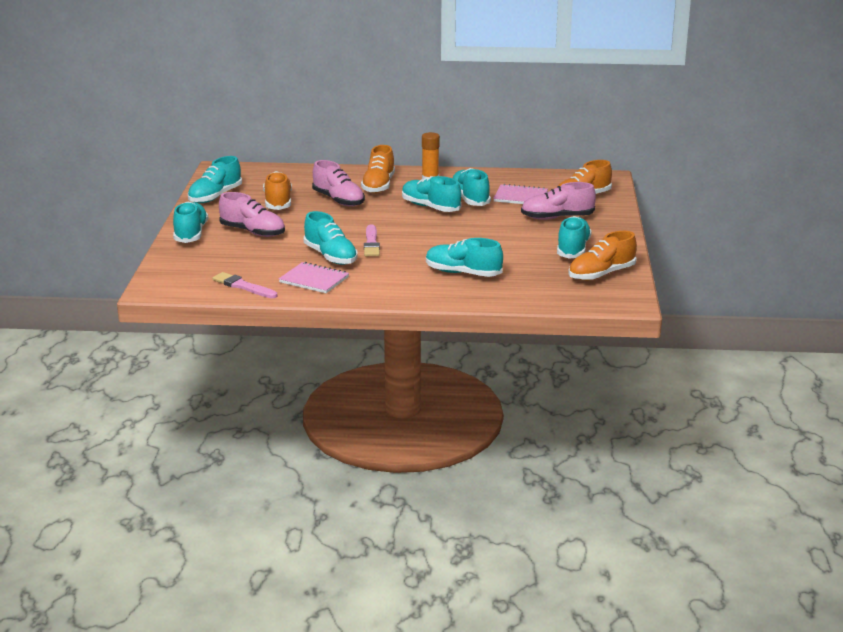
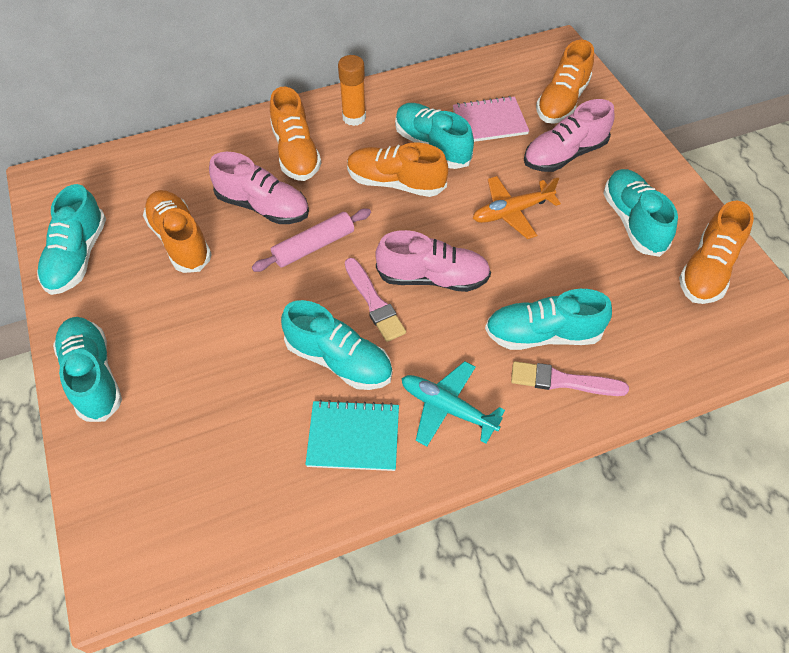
camera: 25 degrees left, 30 degrees up
(243, 286) = (258, 502): pink brush -> pink brush (563, 381)
(253, 232) = (187, 335): pink shoe -> pink shoe (432, 278)
(314, 280) = (353, 437): pink notebook -> turquoise notebook
(355, 219) = (314, 246): none -> pink rolling pin
(377, 283) = (447, 408): none -> turquoise plane
(430, 207) = (395, 183): turquoise shoe -> orange shoe
(494, 231) = (511, 212): none -> orange plane

